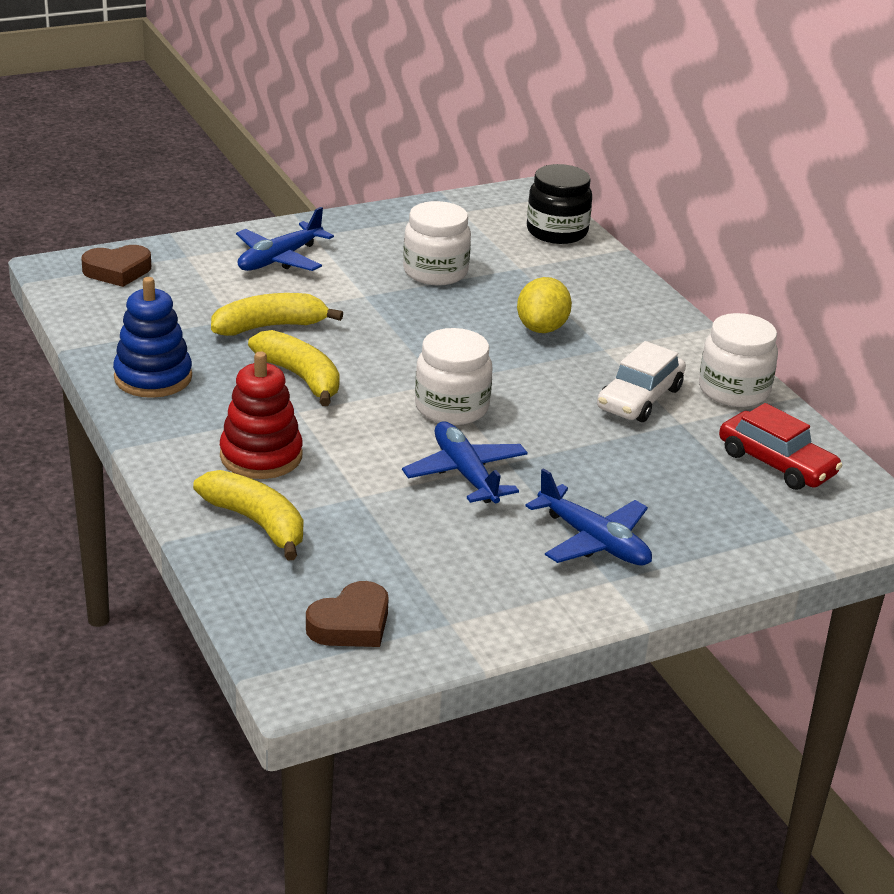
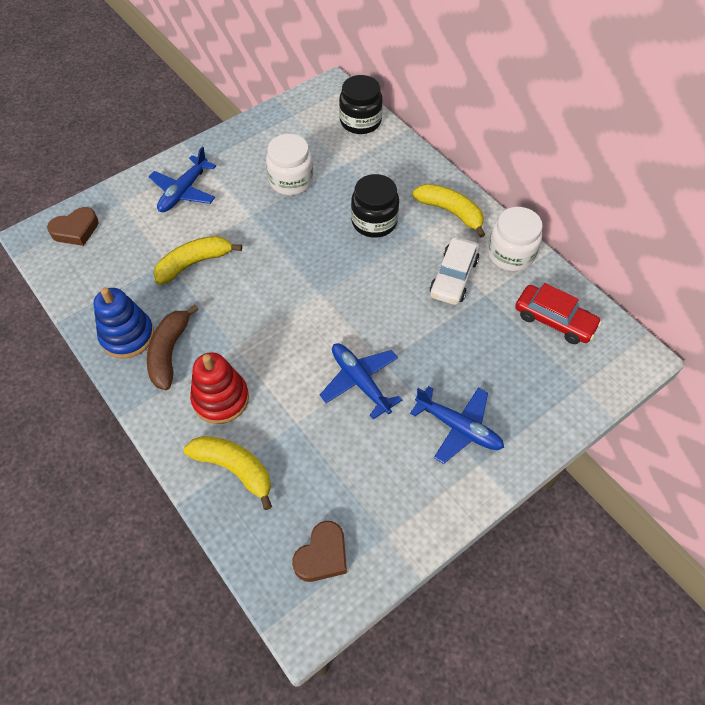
camera: 10 degrees left, 25 degrees up
(205, 402) = (169, 352): none -> brown banana
(301, 377) = (228, 311): yellow banana -> yellow banana (451, 212)
(451, 408) = (335, 317): white jar -> none
(542, 328) = (374, 222): yellow lemon -> black jar

